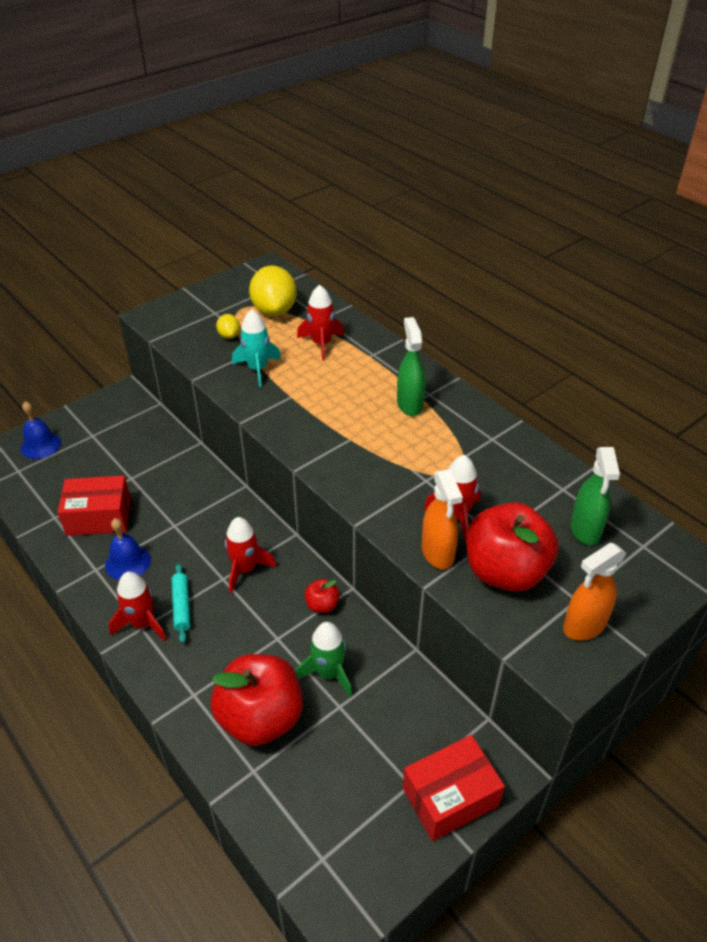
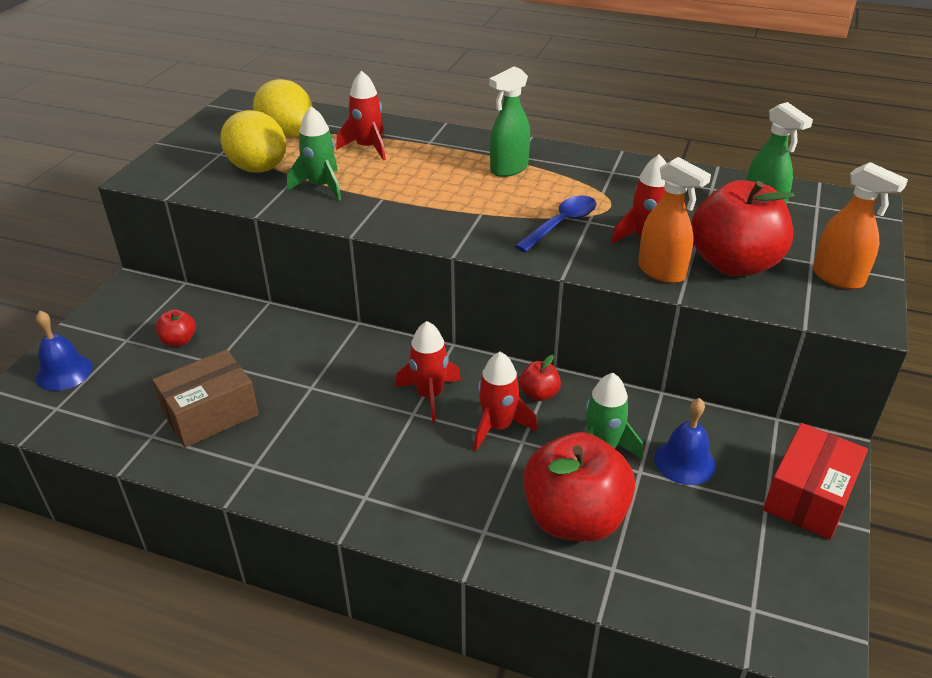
camera: 30 degrees left, 5 degrees down
(99, 517) = (210, 414): red box -> brown box
(122, 450) = (179, 341): none -> red apple
(128, 562) = (288, 442): blue bell -> blue bell (684, 461)
(142, 623) = (362, 492): red rocket -> red rocket (498, 427)
(181, 606) = (392, 457): turquoise rolling pin -> none
(229, 335) = (258, 168): yellow lemon -> yellow lemon, size x2.08
(257, 369) = (321, 186): turquoise rocket -> green rocket
(401, 474) = (561, 224): none -> blue spoon
(409, 404) = (509, 169): green spray bottle -> green spray bottle turned 90 degrees counterclockwise
(584, 626) = (838, 278): orange spray bottle -> orange spray bottle turned 75 degrees counterclockwise

